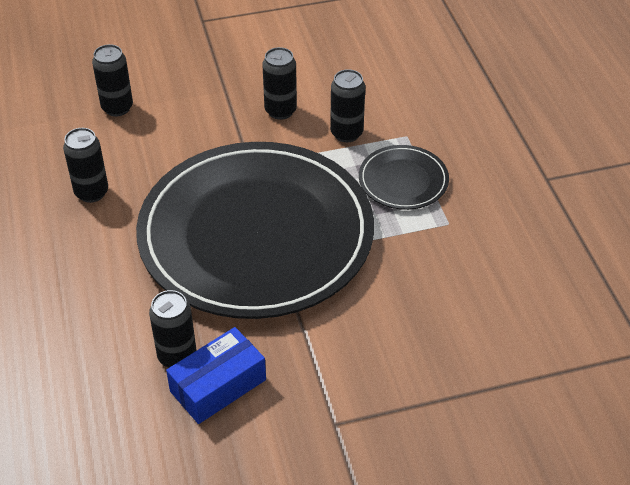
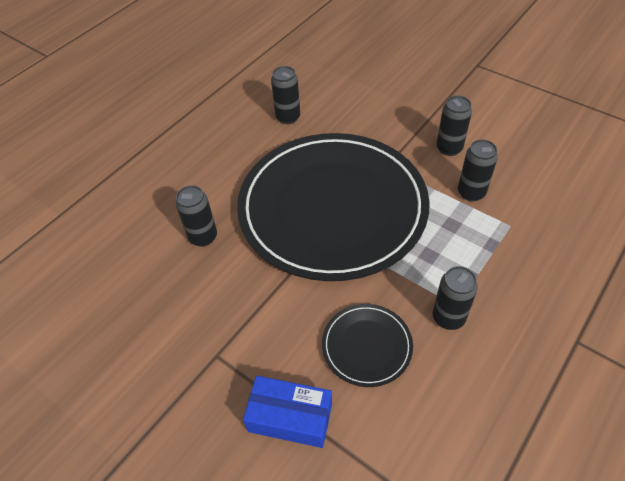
camera: 55 degrees right, 5 degrees up
(117, 108) = (362, 82): black can -> black can (448, 317)
(218, 385) = (197, 271): blue box -> blue box (290, 417)
(403, 180) = (466, 251): black plate -> black plate (367, 346)

